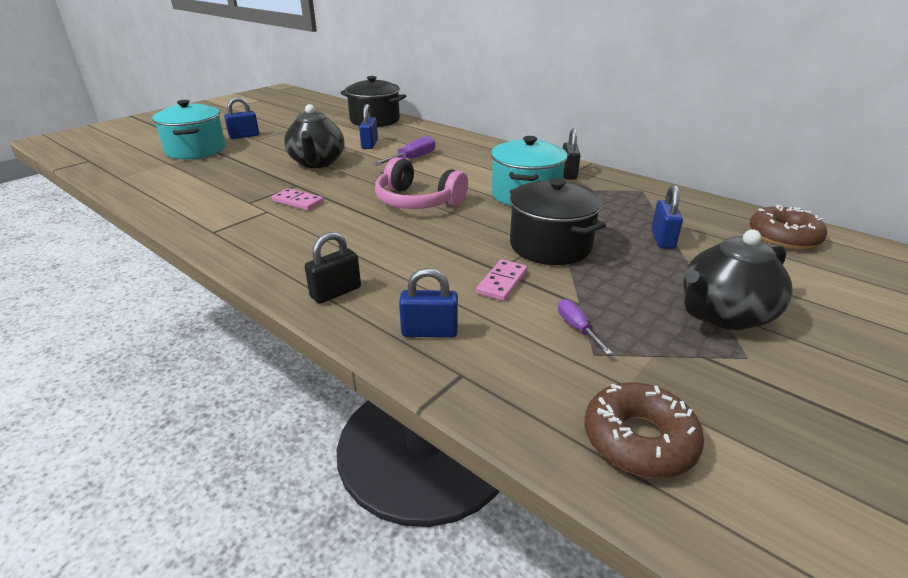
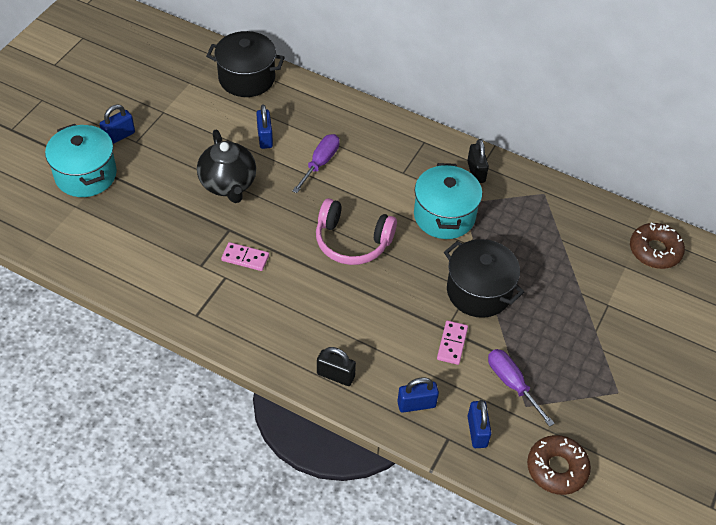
camera: 15 degrees left, 20 degrees up
(336, 292) = (335, 375): black padlock -> black padlock turned 75 degrees clockwise
(577, 328) = (512, 384): purple screwdriver -> purple screwdriver, size x1.65
(662, 239) = (563, 269): blue padlock -> blue padlock (477, 431)
(724, 315) = (606, 354): black teapot -> none

